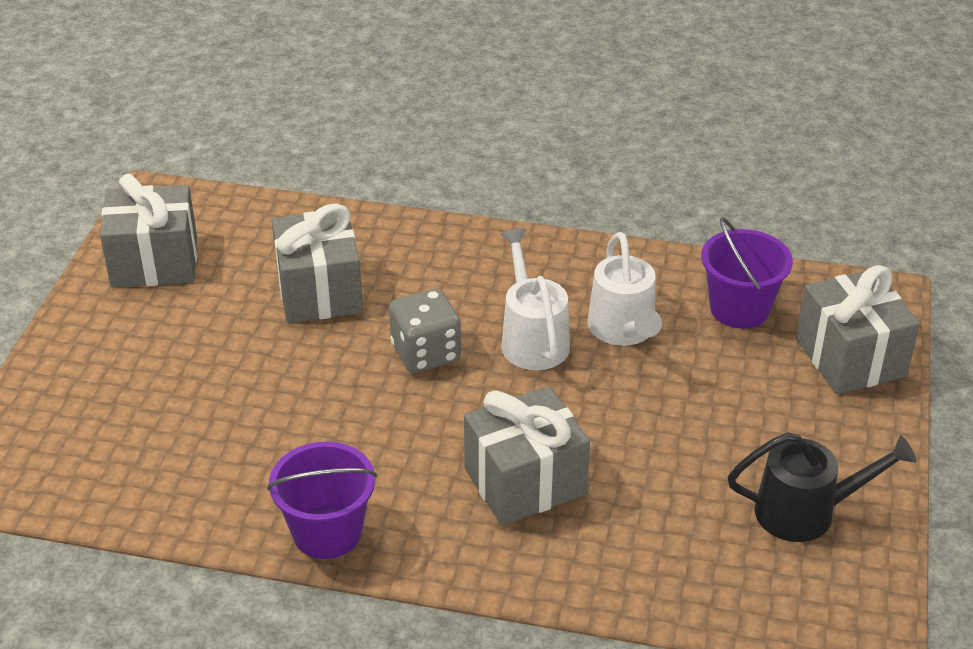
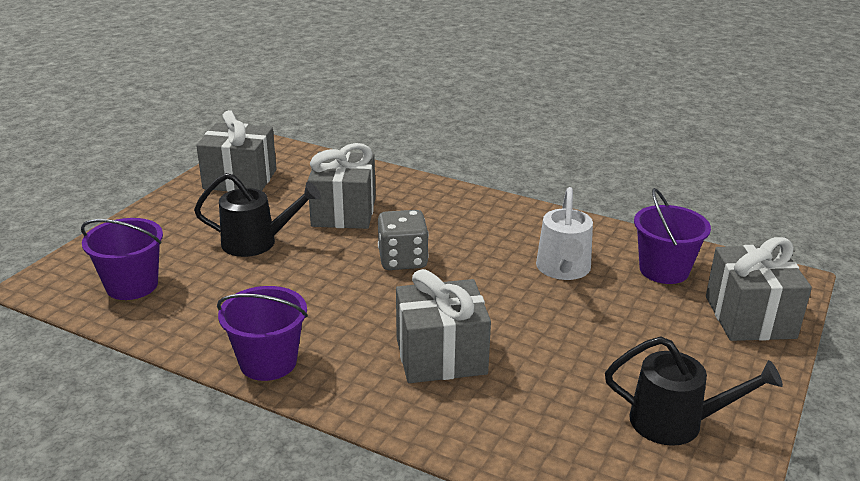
camera: 15 degrees right, 10 degrees down
(100, 459) = (132, 285): none -> purple bucket
(229, 361) = (257, 242): none -> black watering can
(532, 338) = (488, 263): white watering can -> none

